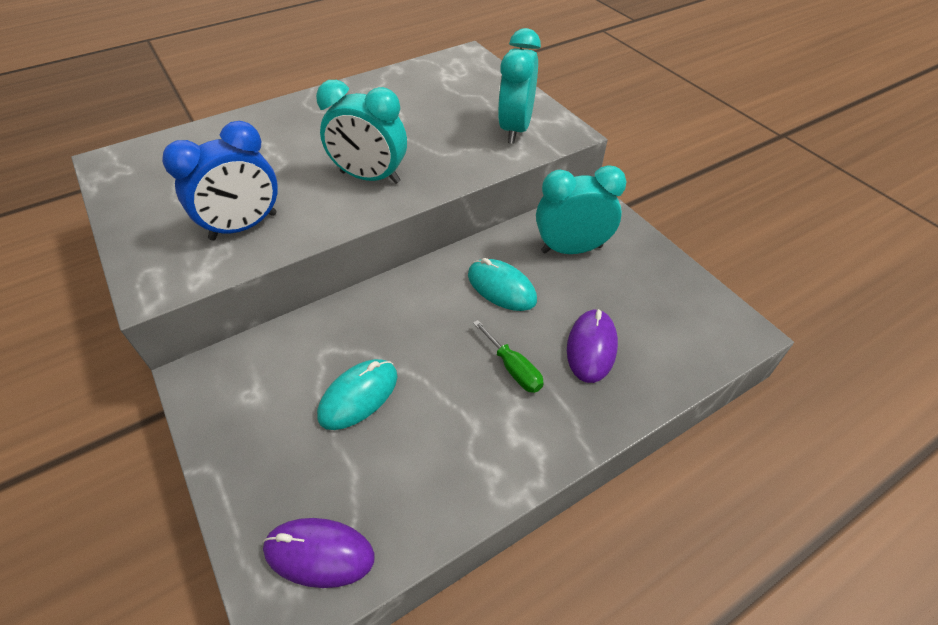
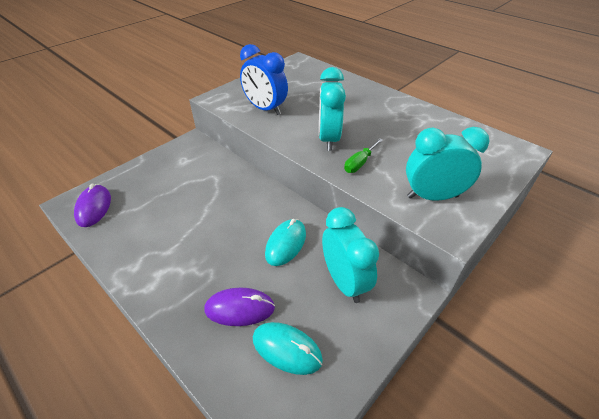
camera: 75 degrees right, 5 degrees down
(358, 396) = (185, 197): turquoise mouse -> turquoise mouse (287, 349)
(513, 368) = (213, 263): green screwdriver -> green screwdriver (359, 163)

